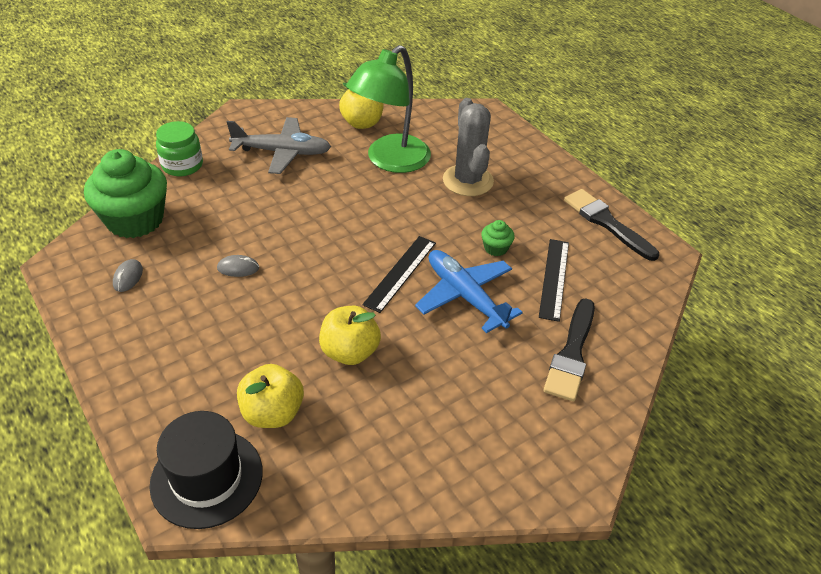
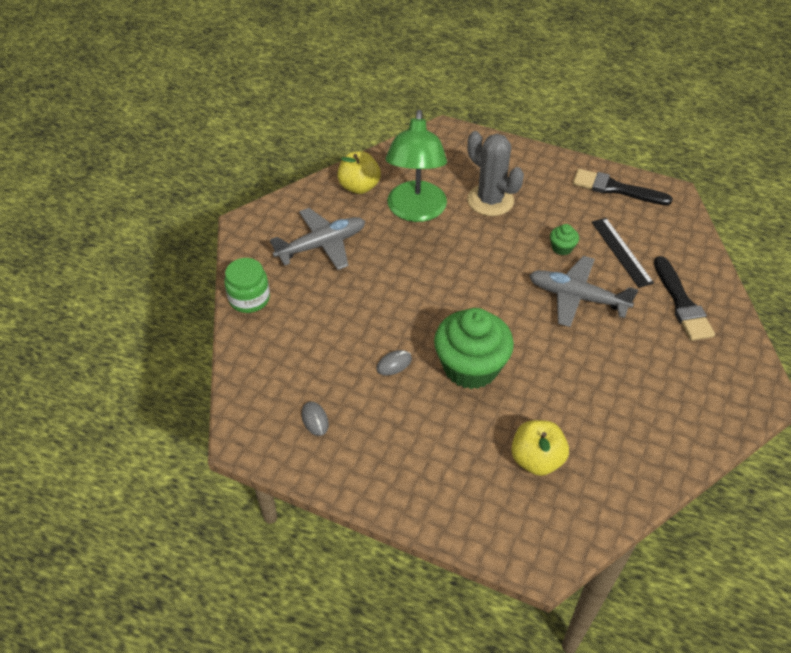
camera: 30 degrees left, 5 degrees up
(135, 220) = (264, 368): green cupcake -> green cupcake (470, 367)
(207, 478) = (541, 531): black hat -> none
(350, 352) = (542, 384): yellow apple -> none
(400, 273) = (516, 303): black ruler -> none
(465, 296) = (577, 297): blue plane -> grey plane

